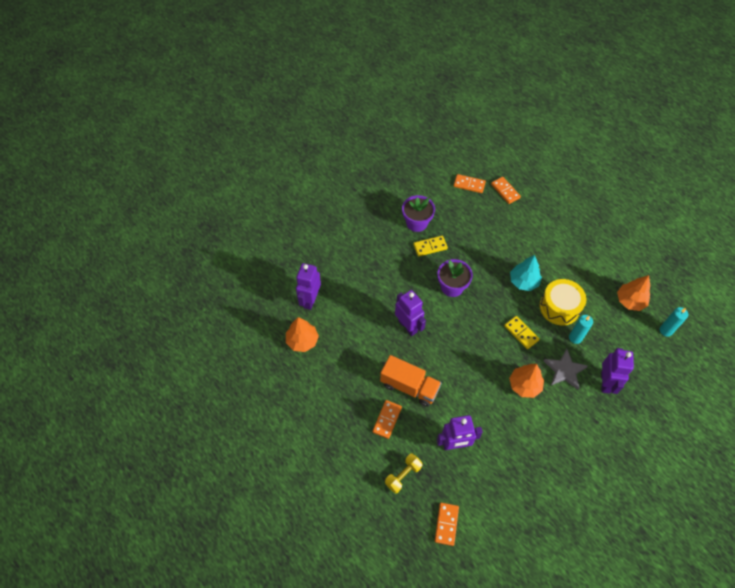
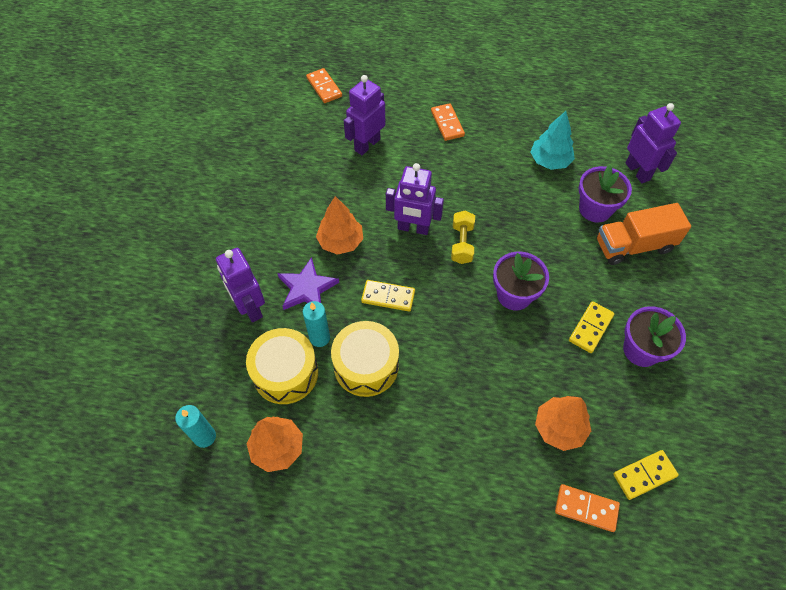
camera: 140 degrees right, 0 degrees up
(302, 341) = (596, 132): orange tree -> orange tree (559, 428)
(360, 297) = (595, 209): none -> purple flower pot
(403, 475) = (391, 95): yellow dumbbell -> yellow dumbbell (462, 244)
(408, 326) = (515, 216): purple robot -> purple robot (413, 228)
(409, 386) = (455, 162): orange truck -> orange truck (634, 245)
(469, 184) = (644, 475): orange domino -> yellow domino
(523, 281) = (437, 368): turquoise tree -> turquoise tree (550, 161)
(564, 370) = (307, 288): grey star -> purple star
(605, 332) = (285, 373): none -> yellow drum

